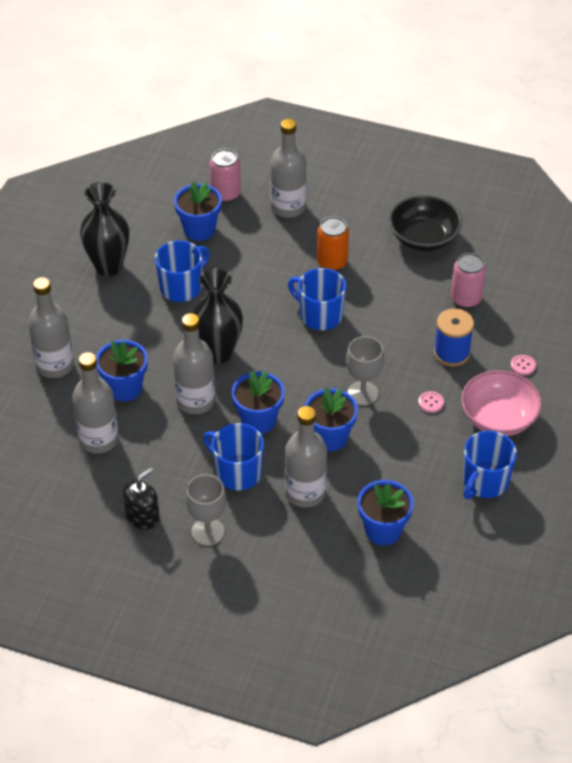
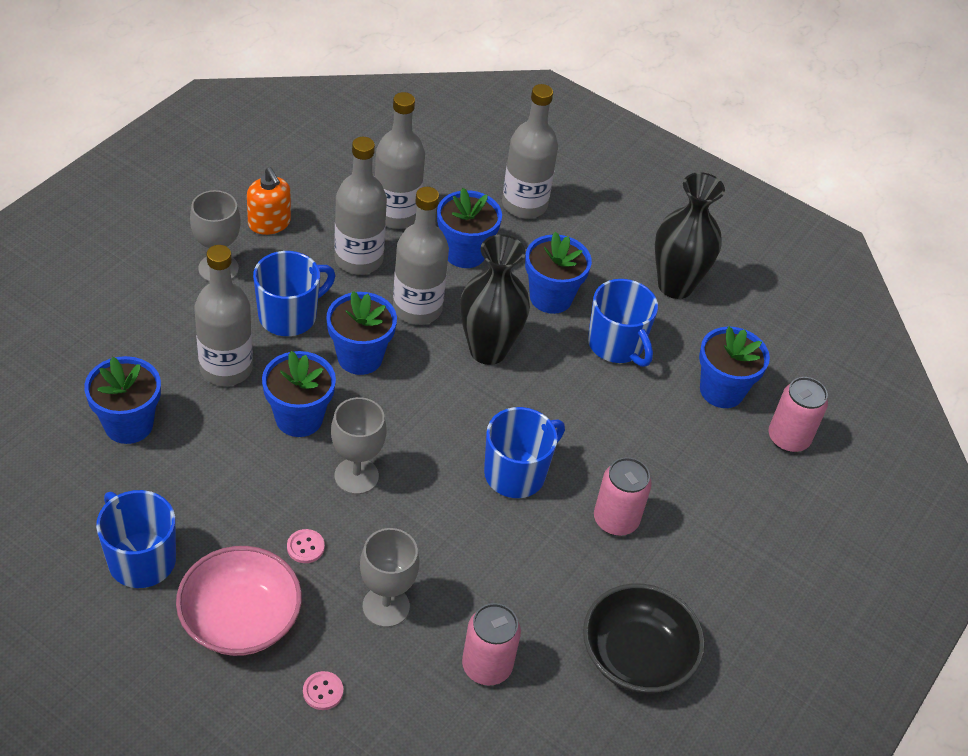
camera: 100 degrees right, 0 degrees up
(142, 516) = (269, 223): black soap dispenser -> orange soap dispenser
(150, 330) = (551, 297): none -> blue flower pot
(288, 207) = (745, 503): grey bottle -> grey bottle (358, 259)
(332, 262) = (615, 520): orange can -> pink can
(451, 353) = (386, 606): blue spool -> grey goblet

